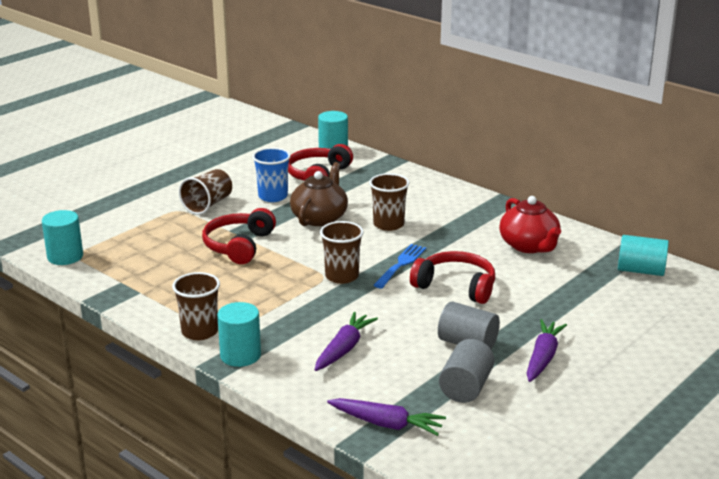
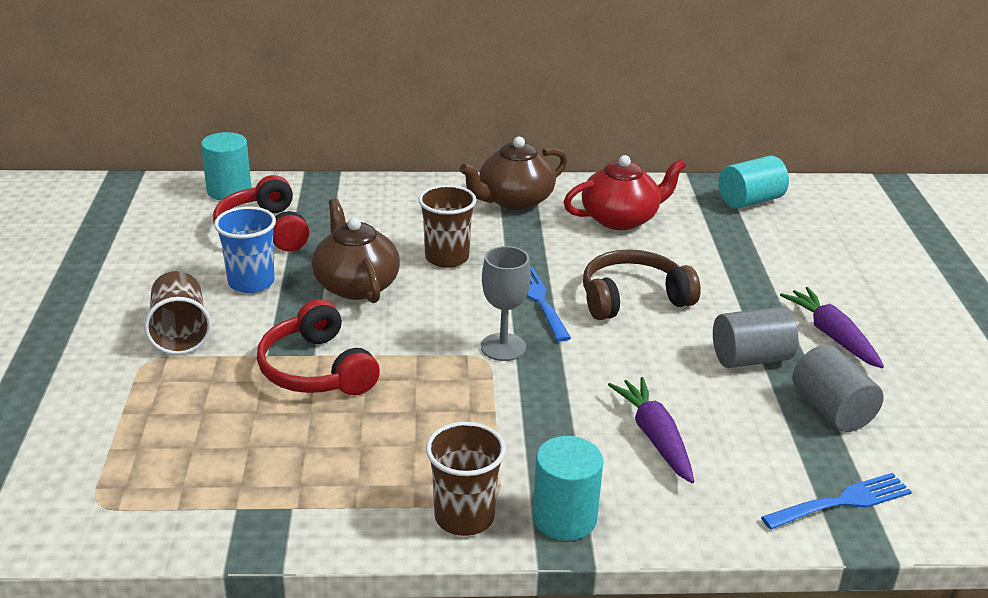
camera: 45 degrees left, 5 degrees up
(65, 257) = (82, 517): turquoise cylinder -> none
(342, 276) = (503, 347): brown cup -> grey goblet
(386, 424) = (842, 502): purple carrot -> blue fork
(456, 286) = (633, 298): red headphones -> brown headphones
(481, 211) = (514, 200): none -> brown teapot
(529, 246) = (621, 219): red teapot -> red teapot turned 45 degrees counterclockwise

